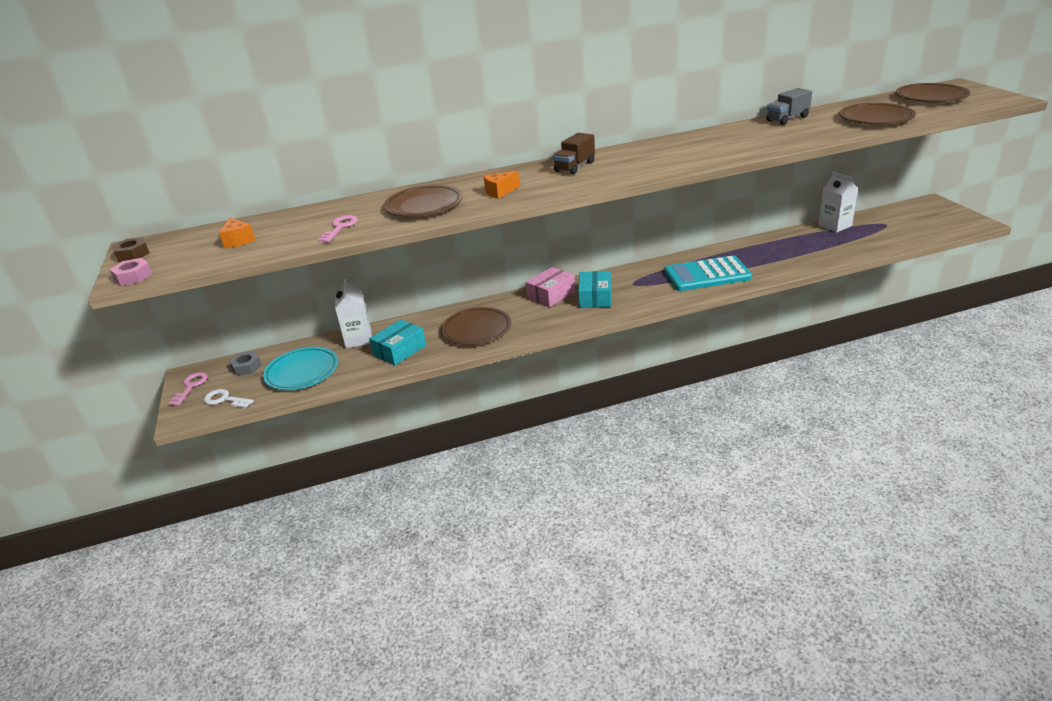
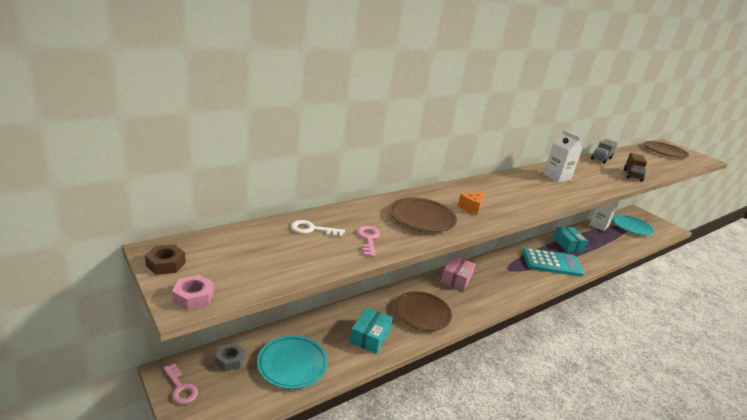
camera: 25 degrees left, 5 degrees down
(191, 386) = (180, 388): pink key -> pink key turned 150 degrees clockwise
(225, 400) = (229, 403): white key -> white key (312, 229)
(238, 241) = (276, 250): orange cheese -> none
(358, 339) = (324, 324): white carton -> white carton (557, 177)
(575, 167) = (503, 187): brown truck -> brown truck (632, 175)
(595, 297) = (490, 282): turquoise box -> turquoise box (568, 244)
(707, 275) = (552, 263): turquoise calculator -> turquoise calculator turned 150 degrees counterclockwise
(875, 118) = (653, 165): brown plate -> none
(894, 225) = (631, 227): none -> turquoise plate

